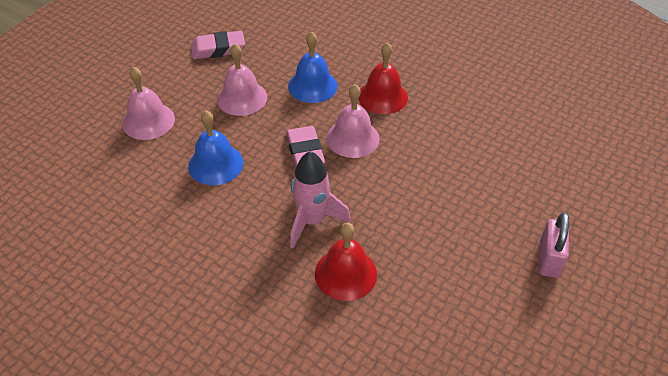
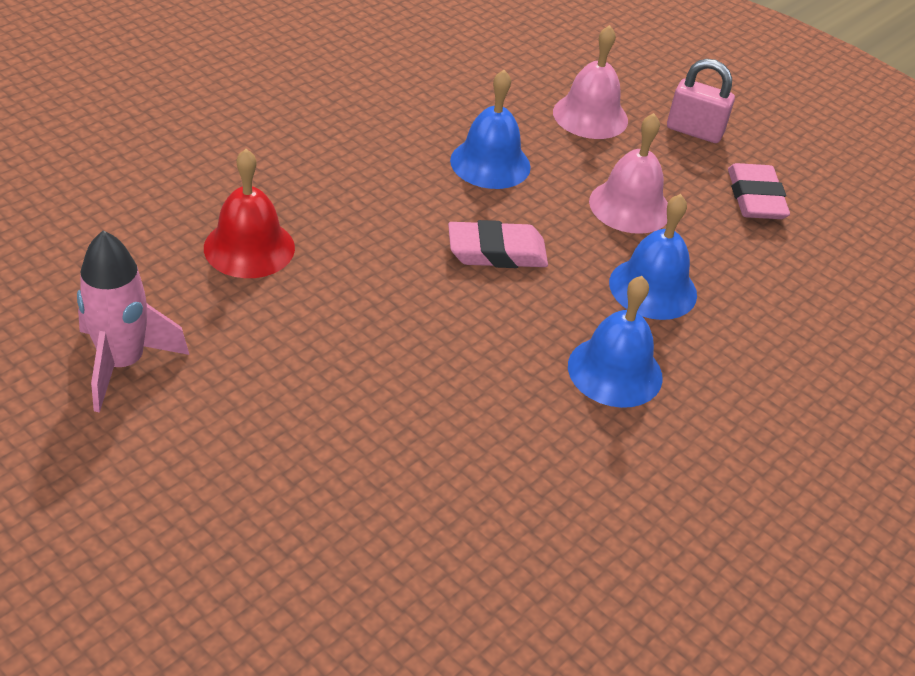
camera: 95 degrees right, 5 degrees down
(312, 221) = (354, 234): pink rocket -> pink rocket (122, 364)
(353, 138) = (514, 310): pink bell -> none
(382, 96) = (615, 371): red bell -> blue bell
(548, 259) = (170, 484): pink padlock -> pink padlock (694, 131)

